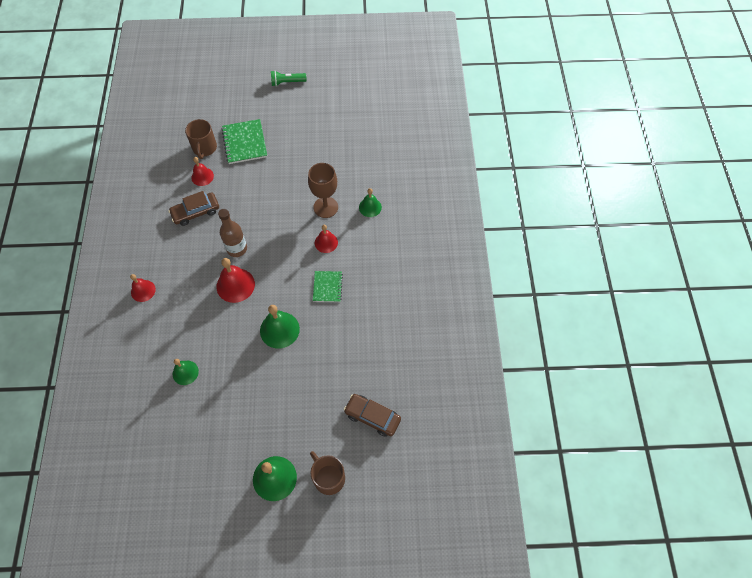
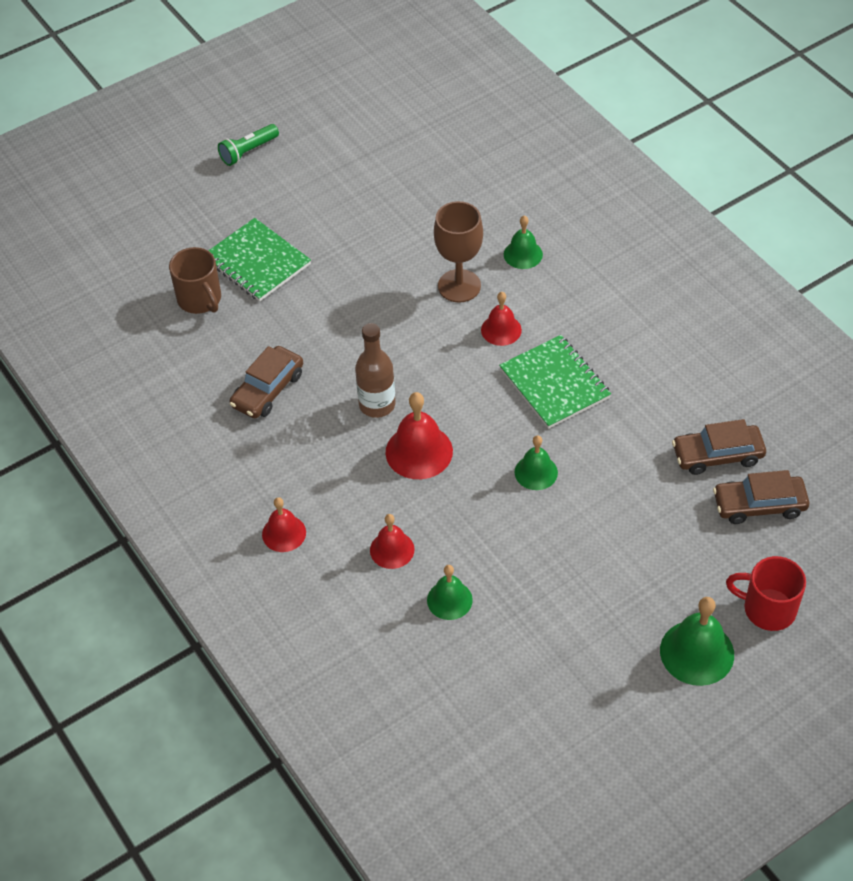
camera: 30 degrees left, 10 degrees down
(202, 176) = (233, 338): red bell -> red bell (392, 549)
(279, 329) = (536, 472): green bell -> green bell, size x0.63
(327, 287) = (555, 383): green notebook -> green notebook, size x1.59
(328, 477) = (767, 609): brown mug -> red mug
(374, 375) = (717, 455): none -> brown car

